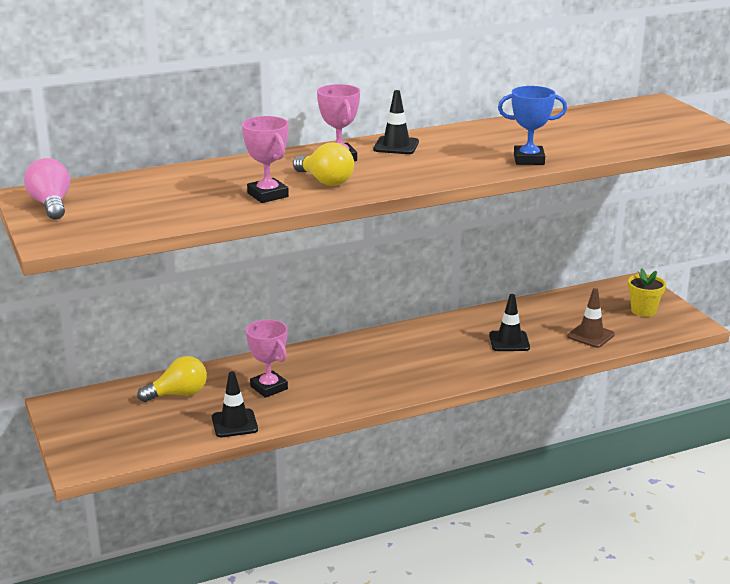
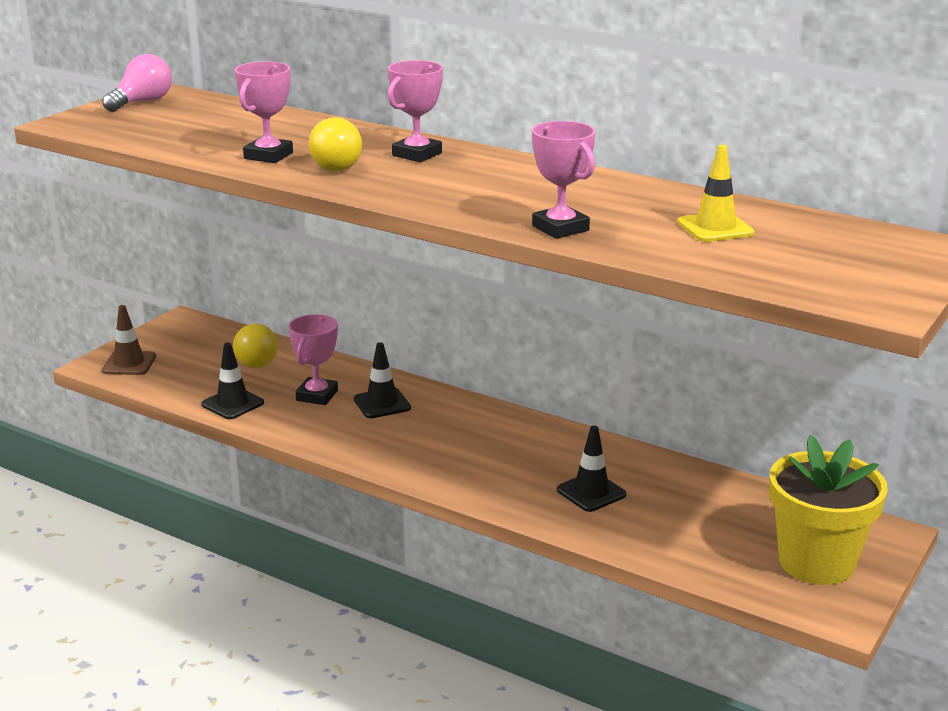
camera: 55 degrees right, 0 degrees up
(178, 394) = (256, 360): yellow light bulb -> yellow light bulb turned 45 degrees clockwise
(396, 146) = (495, 166): black traffic cone -> black traffic cone (382, 404)
(529, 160) = (560, 228): blue trophy -> pink trophy
(575, 130) = (715, 228): none -> yellow traffic cone
(590, 335) = (686, 543): brown traffic cone -> brown traffic cone (129, 364)
(643, 310) = (816, 562): yellow flower pot -> yellow flower pot, size x1.86

